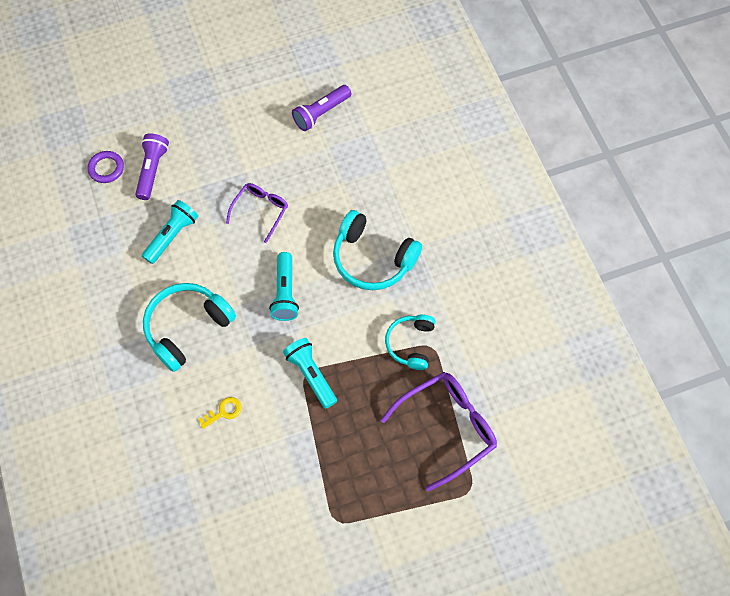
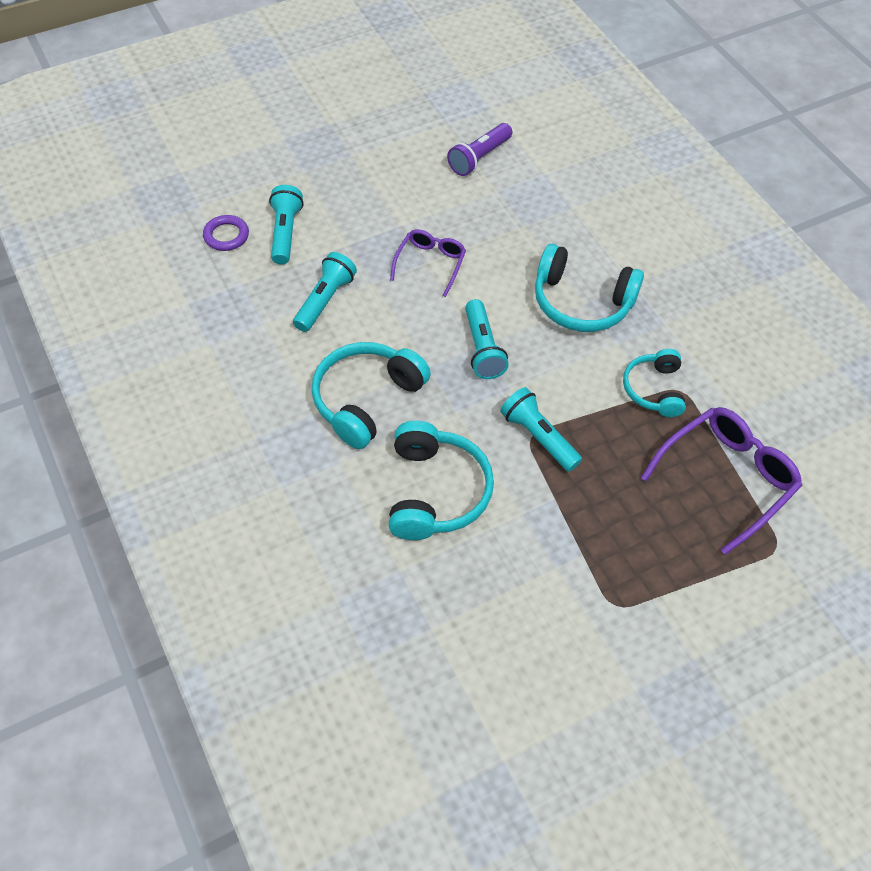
camera: 10 degrees left, 10 degrees down
(153, 170) = (285, 233): purple flashlight -> turquoise flashlight
(223, 412) = (435, 491): yellow key -> turquoise headphones

